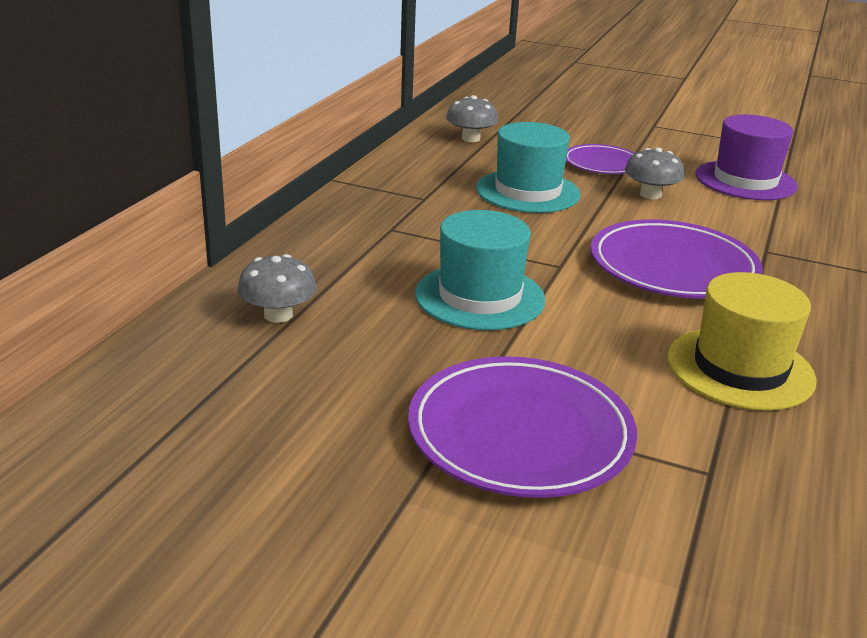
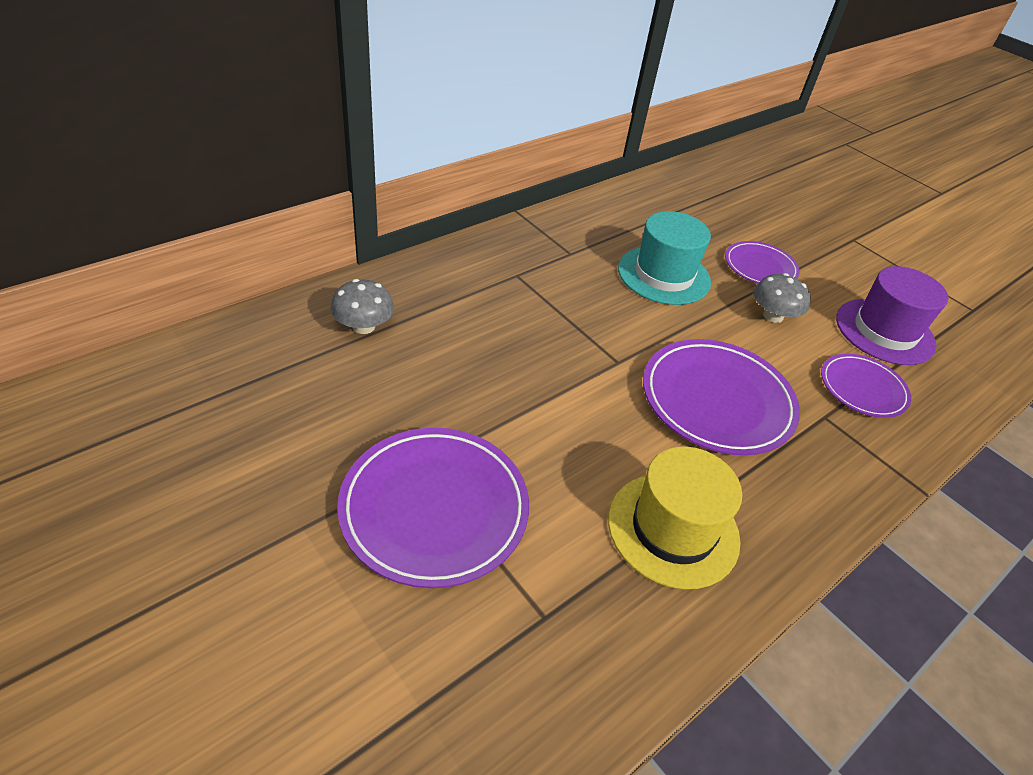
camera: 25 degrees right, 15 degrees up
(470, 138) = (667, 203): grey mushroom -> none
(480, 297) = (524, 367): turquoise hat -> none
(772, 223) = (862, 388): none -> purple plate

